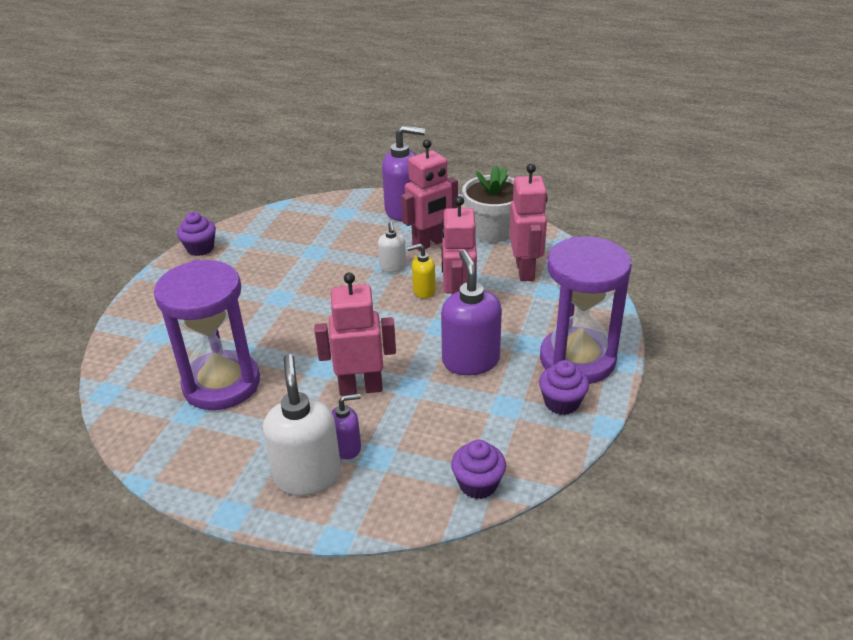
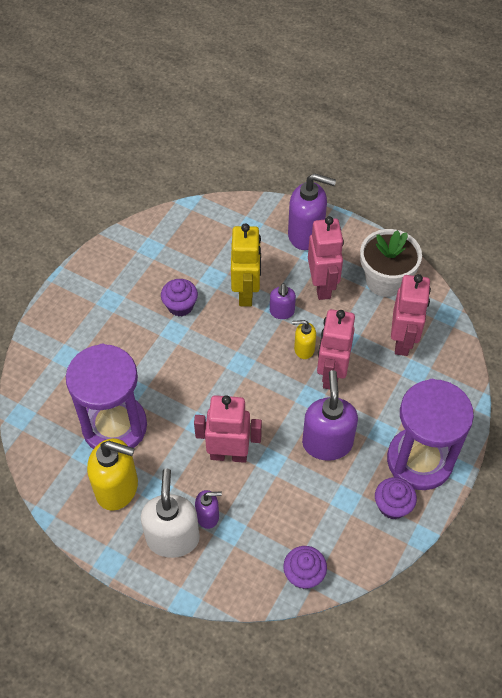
camera: 10 degrees right, 20 degrees up
(200, 248) = (109, 252): purple cupcake -> purple cupcake (180, 306)
(231, 439) = (117, 488): none -> yellow soap dispenser
(352, 258) = (246, 293): none -> yellow robot
(393, 267) = (282, 312): white soap dispenser -> purple soap dispenser
(430, 243) = (322, 286): pink robot -> pink robot turned 75 degrees counterclockwise

